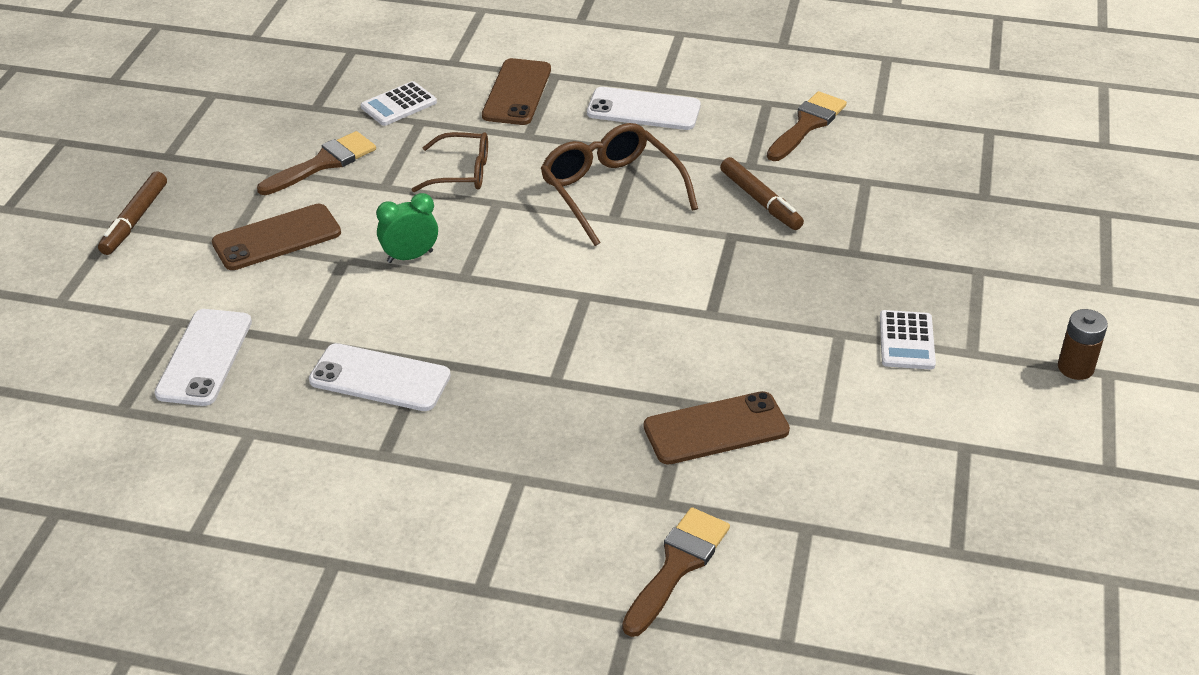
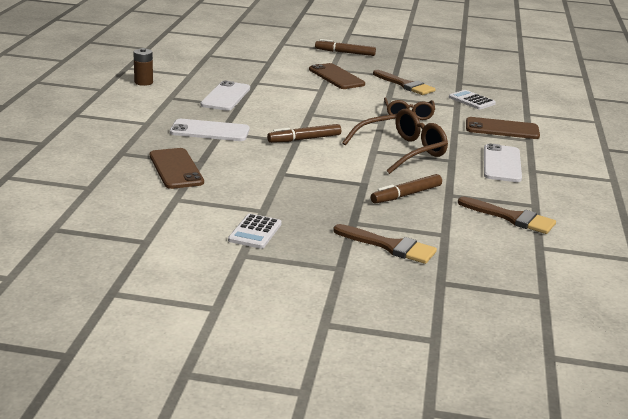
camera: 85 degrees right, 15 degrees down
(204, 357) = (242, 66): white phone -> white phone (210, 131)
(410, 256) = (325, 102): green clock -> none
(576, 286) = (304, 139): none -> brown marker
(677, 566) = (73, 154): brown brush -> brown brush (390, 246)
(906, 341) = (255, 232): white calculator -> white calculator turned 75 degrees counterclockwise
(1075, 368) = (223, 294): brown battery -> brown battery (143, 82)

